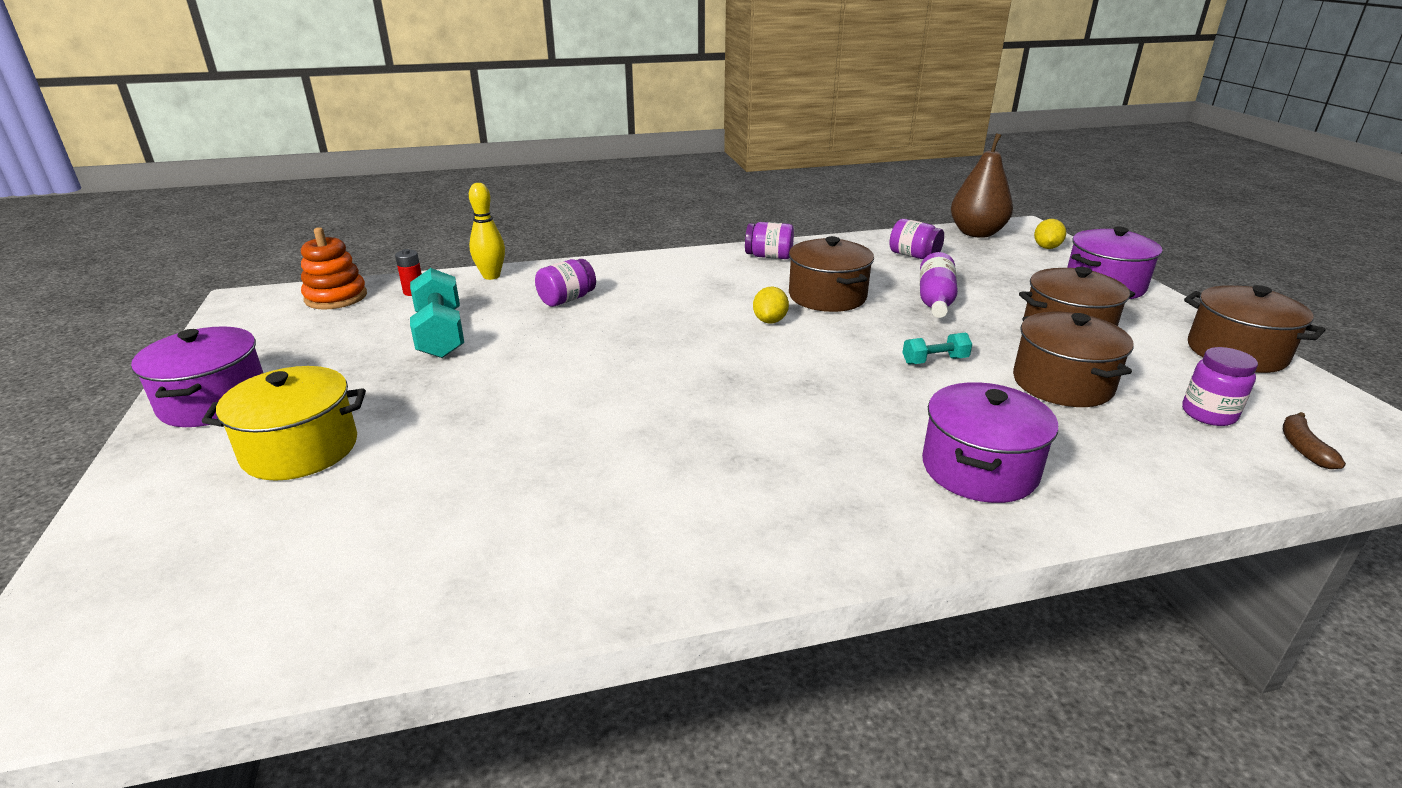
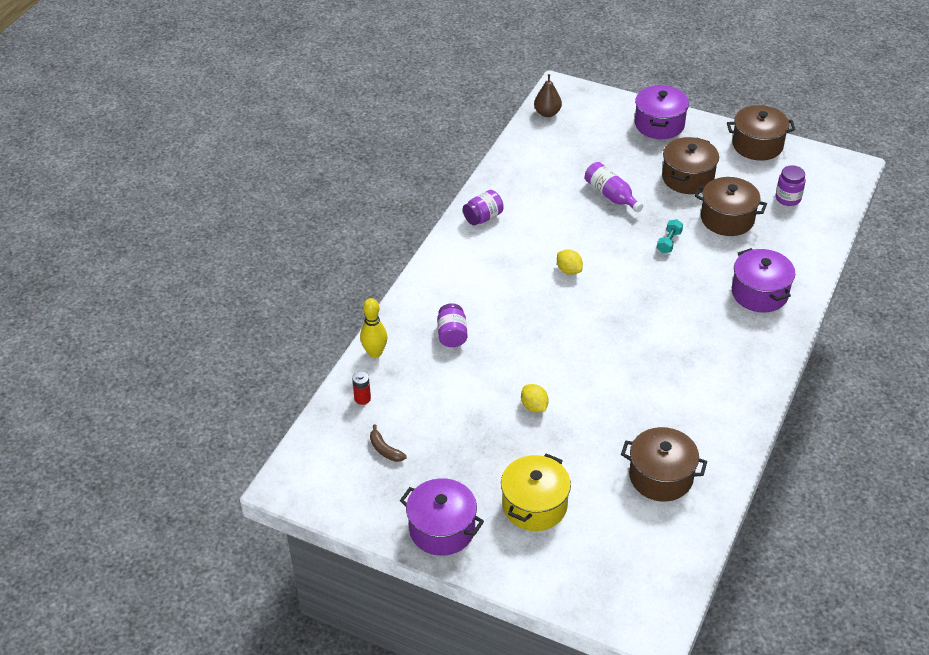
camera: 50 degrees left, 15 degrees up
(336, 297) = (331, 438): orange stacking toy -> none
(440, 334) = (445, 409): turquoise dumbbell -> none
(827, 296) = (563, 230): brown pot -> brown pot (661, 477)
(913, 256) = (549, 161): purple jar -> none
(976, 233) = (547, 113): brown pear -> brown pear, size x0.63
(1046, 247) = (596, 104): yellow lemon -> yellow lemon (534, 406)
(1303, 447) = (829, 195): brown banana -> brown banana (385, 450)

